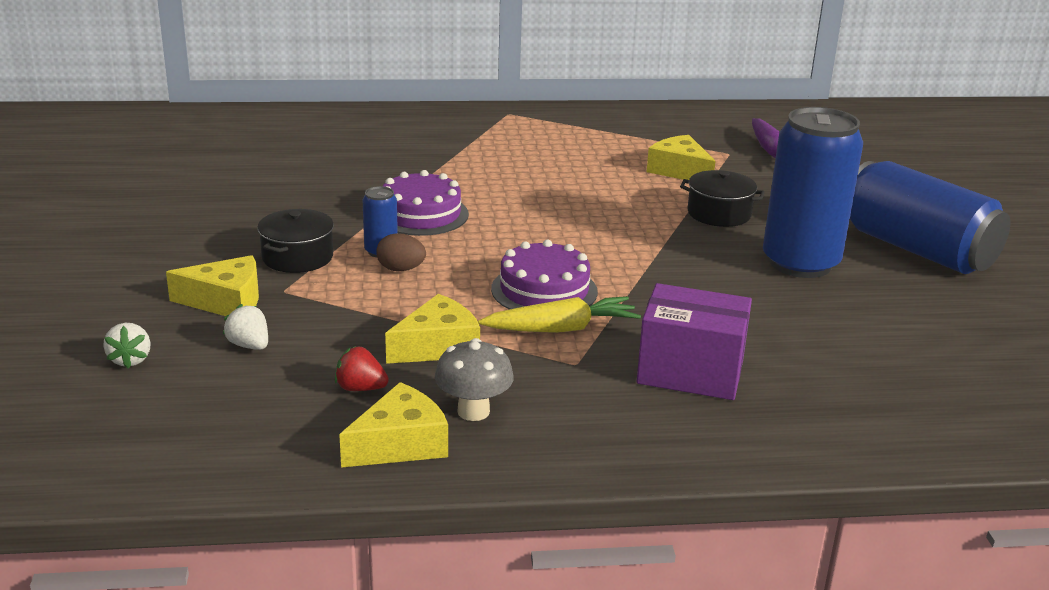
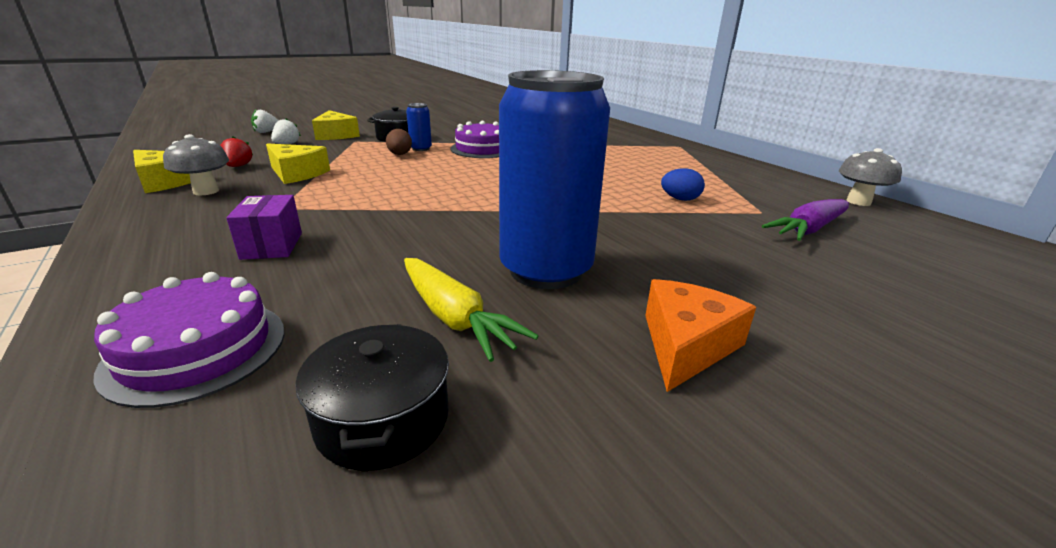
camera: 65 degrees right, 0 degrees up
(544, 290) = (396, 186): purple cake -> purple cake (196, 349)
(561, 329) = (336, 197): yellow carrot -> yellow carrot (454, 318)
(679, 171) = (680, 199): yellow cheese -> blue egg
(690, 372) = (272, 246): purple box -> purple box, size x0.62
(719, 214) = (612, 222): black pot -> black pot (383, 419)
(728, 113) = (858, 202): none -> grey mushroom
(916, 249) = (686, 345): blue can -> orange cheese

